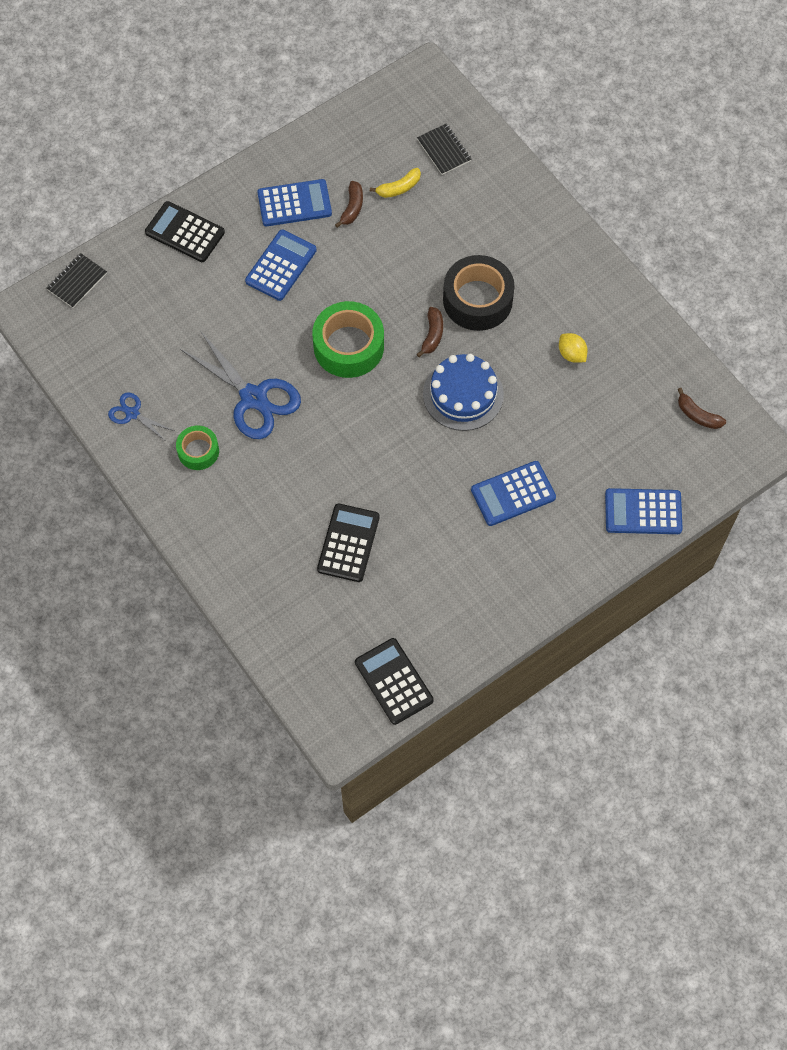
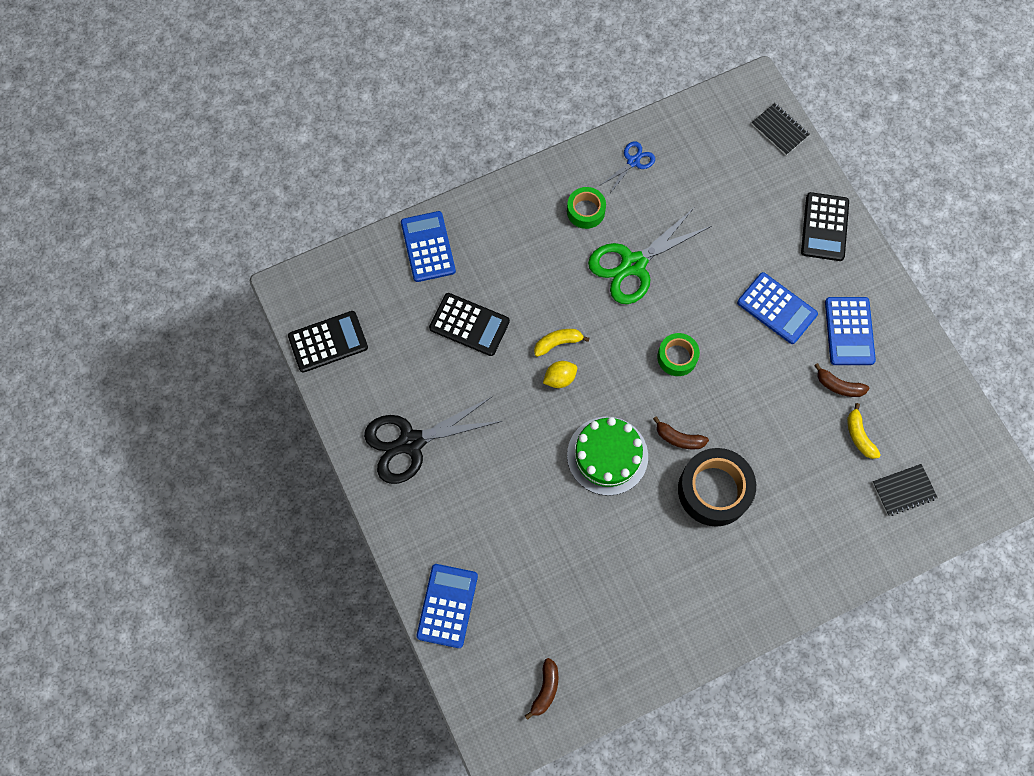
camera: 100 degrees right, 5 degrees up
(185, 232) = (824, 227): black calculator -> black calculator turned 150 degrees clockwise
(254, 398) = (633, 264): blue scissors -> green scissors
(348, 346) = (677, 357): green tape -> green tape, size x0.57
(353, 455) = (558, 343): none -> yellow banana
(463, 394) = (607, 455): blue cake -> green cake
(488, 576) = (411, 442): none -> black scissors
(513, 494) = (490, 482): blue calculator -> blue calculator (428, 247)
(571, 354) = (637, 573): yellow lemon -> yellow lemon (559, 378)
(697, 415) = (545, 689): brown banana -> brown banana turned 150 degrees clockwise

